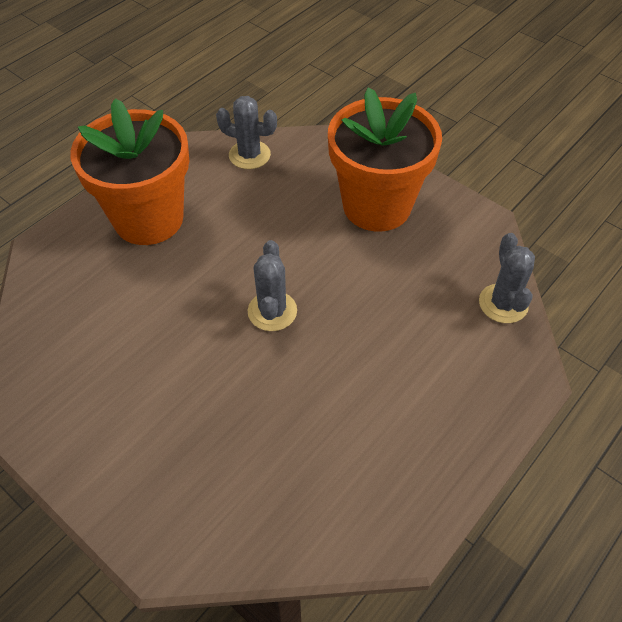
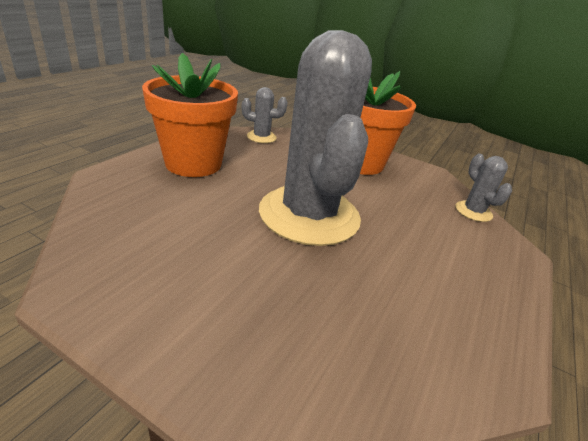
camera: 15 degrees left, 20 degrees down
(272, 311) = (309, 215): grey cactus -> grey cactus, size x2.49

